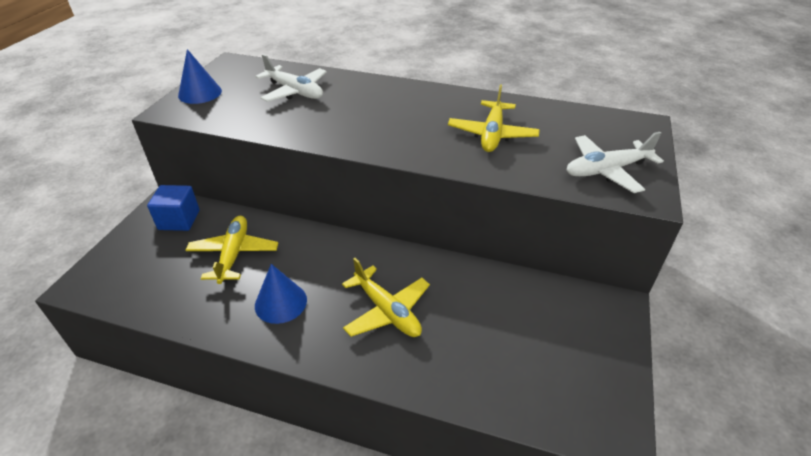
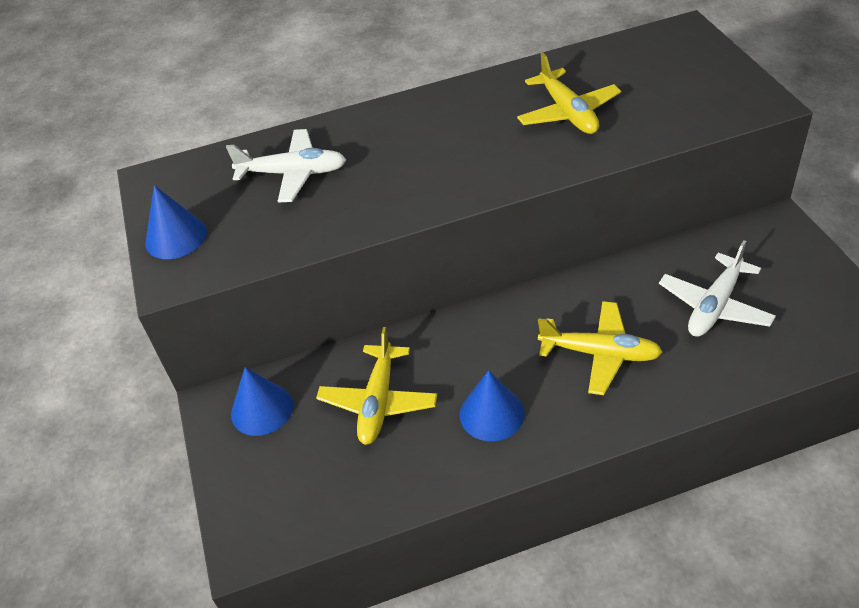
camera: 30 degrees left, 5 degrees up
(179, 220) = (262, 409): blue cube -> blue cone
(234, 254) = (378, 402): yellow plane -> yellow plane turned 135 degrees counterclockwise
(606, 170) = (707, 96): white plane -> white plane (714, 306)

